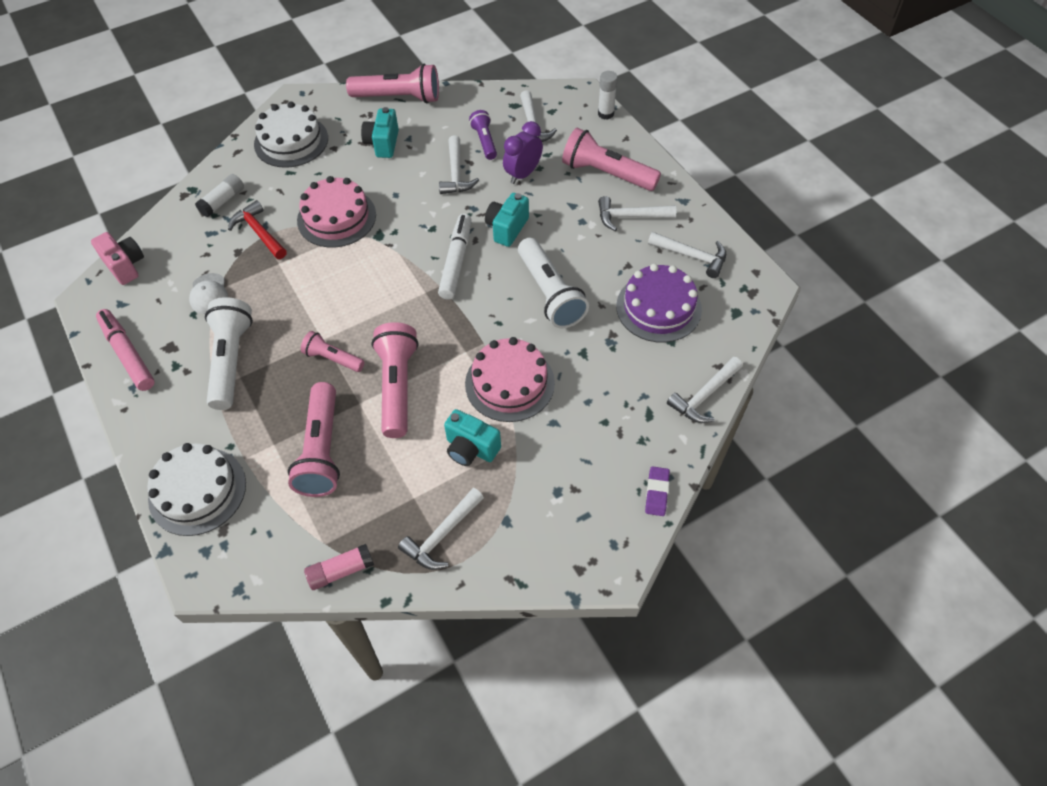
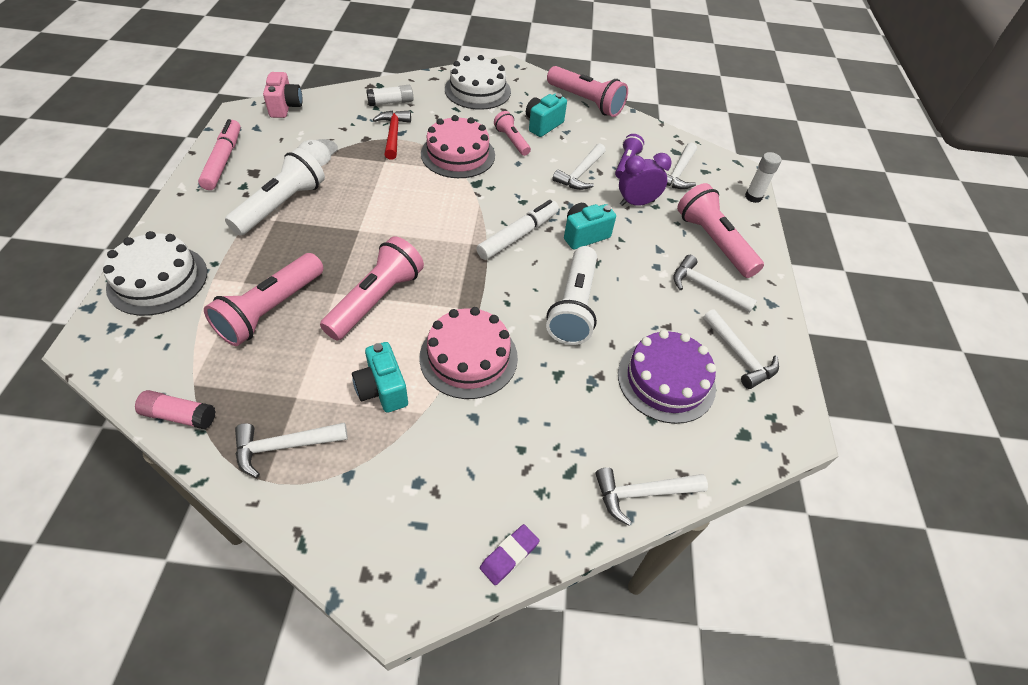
camera: 30 degrees right, 5 degrees down
(333, 358) = (351, 248): pink flashlight -> pink flashlight (512, 141)

